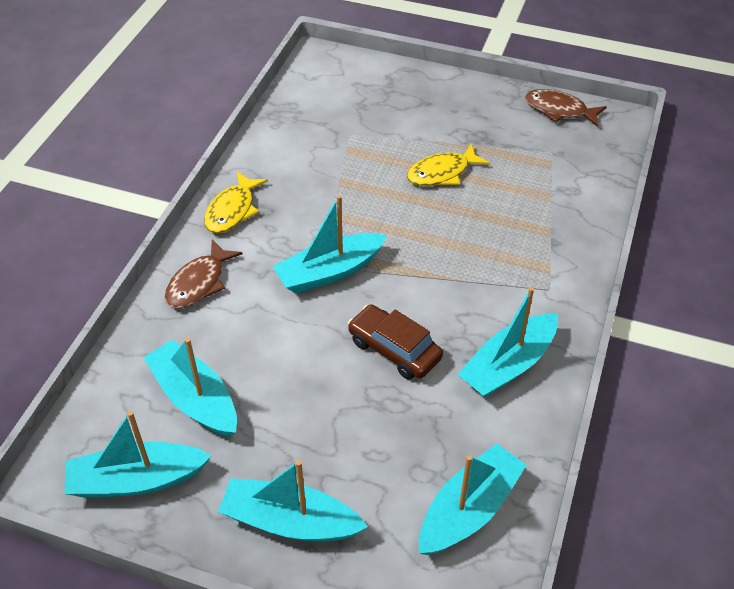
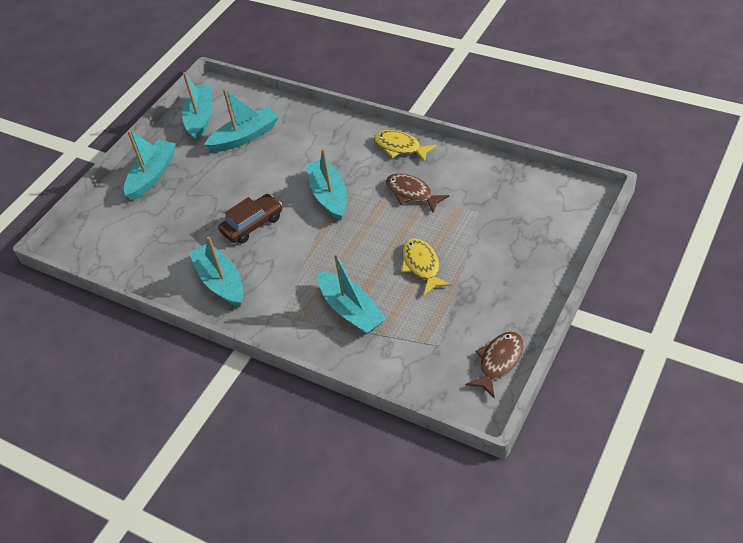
camera: 105 degrees right, 0 degrees up
(199, 283) = (335, 134): brown fish -> brown fish (411, 193)
(469, 509) = (127, 249): turquoise boat -> turquoise boat (351, 310)

